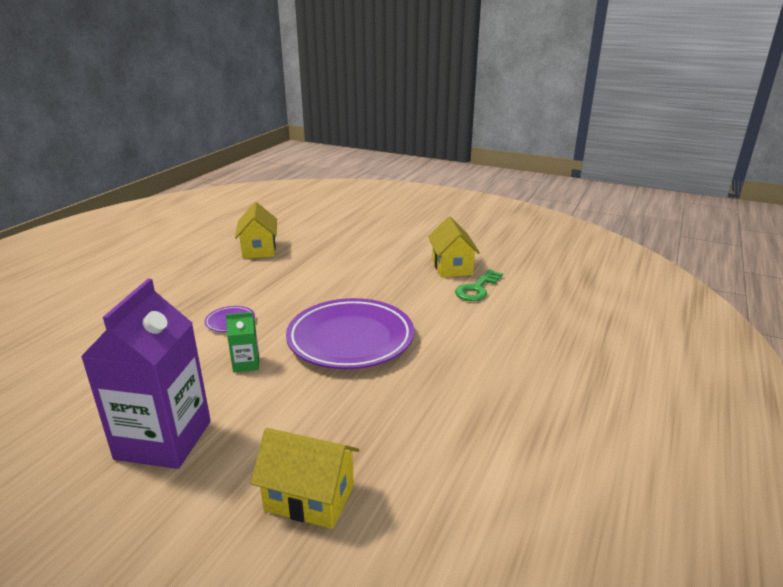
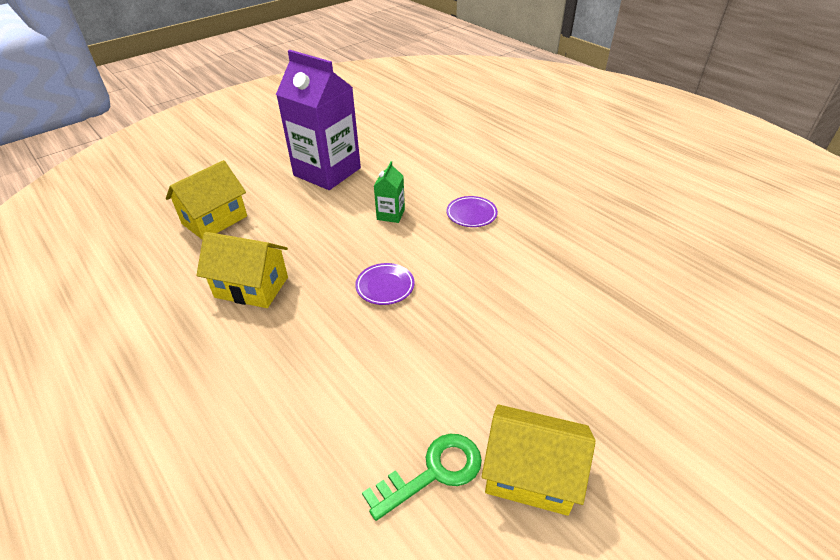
camera: 115 degrees right, 15 degrees up
(259, 249) = (660, 258): yellow house -> yellow house (251, 287)
(350, 339) = (385, 286): purple plate -> purple plate, size x0.41
(477, 289) = (433, 472): green key -> green key turned 90 degrees clockwise

